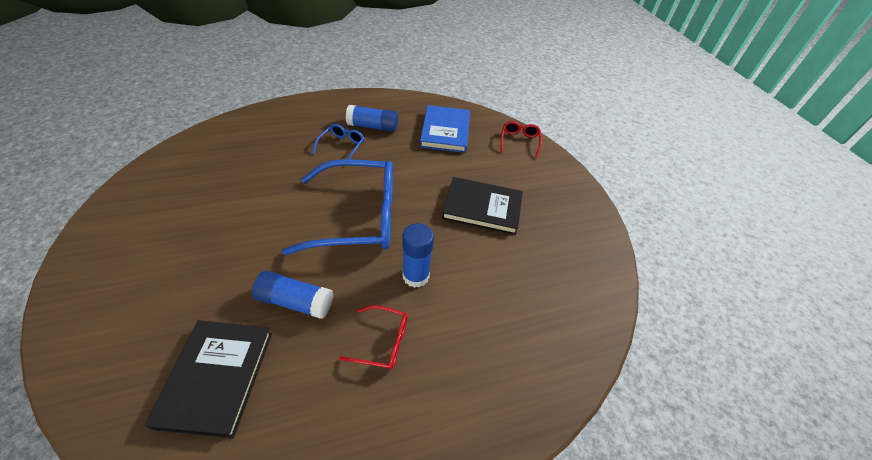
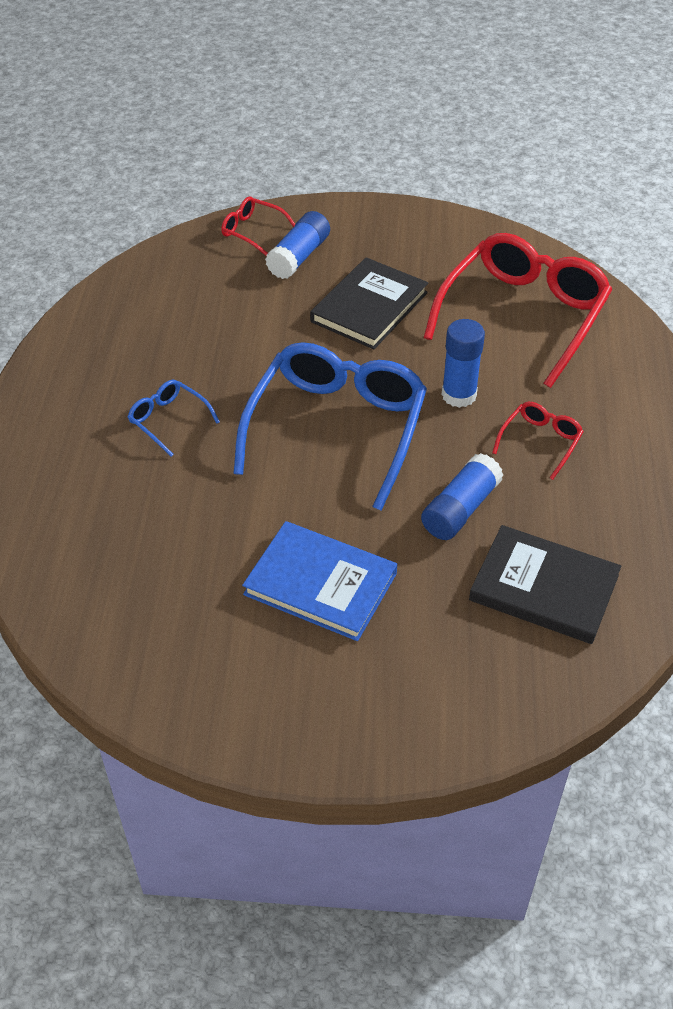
camera: 65 degrees left, 0 degrees up
(372, 127) = (134, 375): blue glue stick -> blue glue stick (299, 257)
(445, 131) = (189, 298): blue book -> blue book (320, 584)
(527, 300) = (524, 315): none -> red glasses

